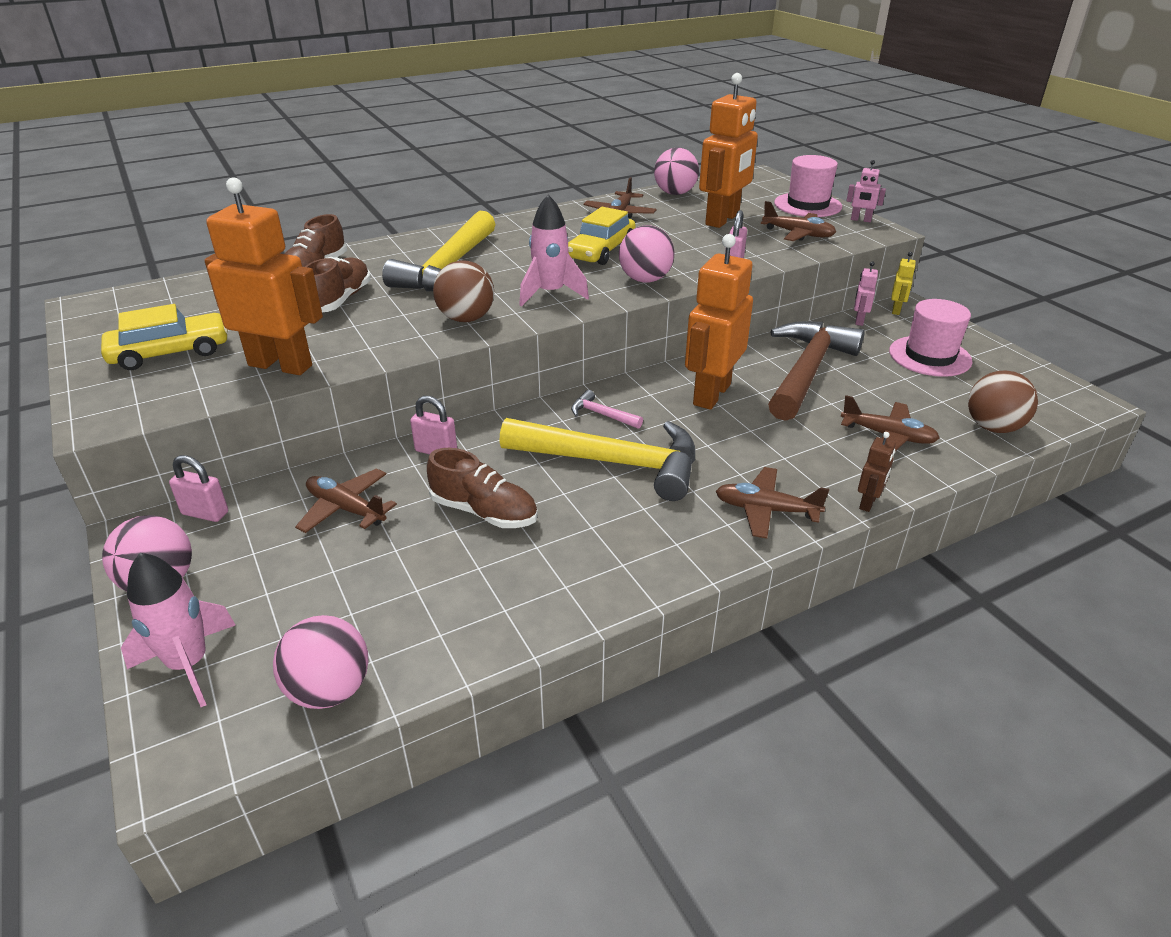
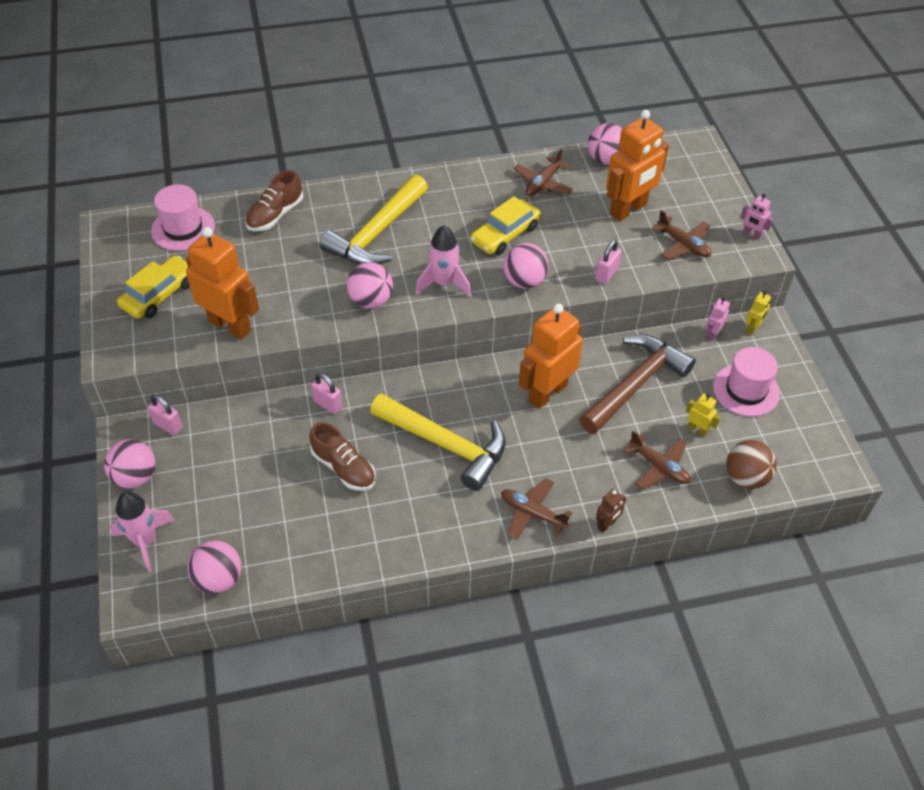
camera: 15 degrees right, 15 degrees up
(170, 352) = (159, 294): yellow car -> yellow car turned 45 degrees counterclockwise
(340, 300) = (285, 257): brown shoe -> none
(346, 509) = (256, 443): brown plane -> none
(466, 319) = (371, 301): brown ball -> pink ball
(601, 414) = (456, 395): pink hammer -> none
(807, 205) = (716, 202): pink hat -> pink hat (183, 228)
(905, 396) = (697, 429): none -> yellow robot

